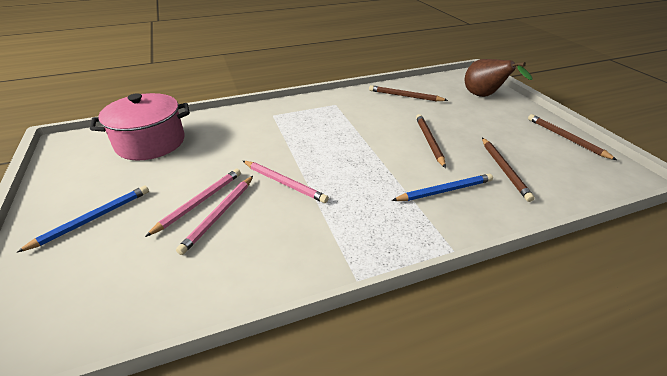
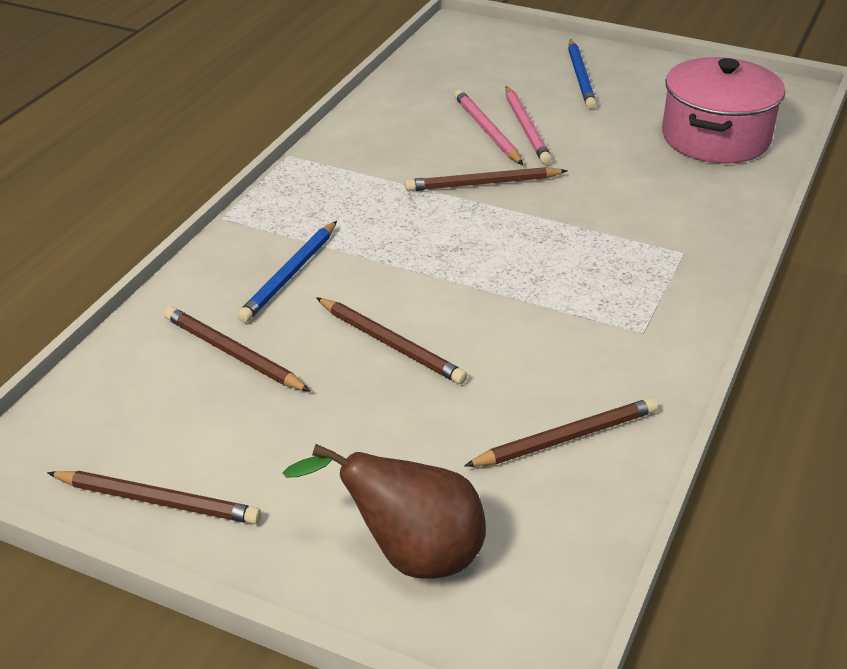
camera: 135 degrees right, 0 degrees up
(284, 183) = (483, 183): pink pencil -> brown pencil

